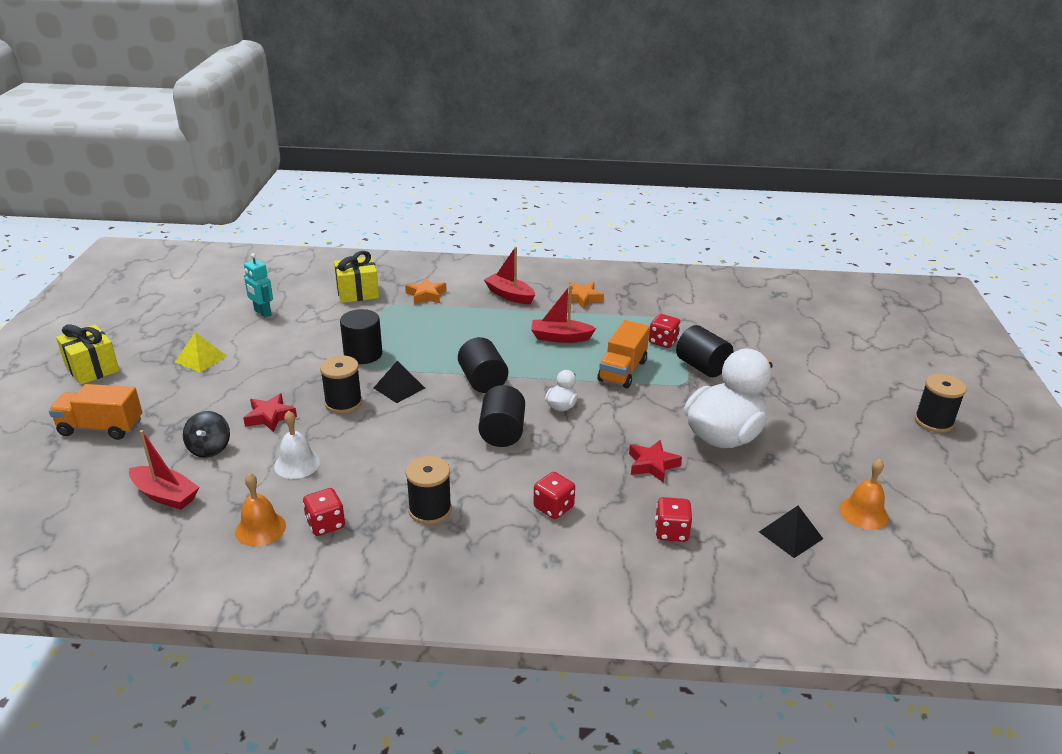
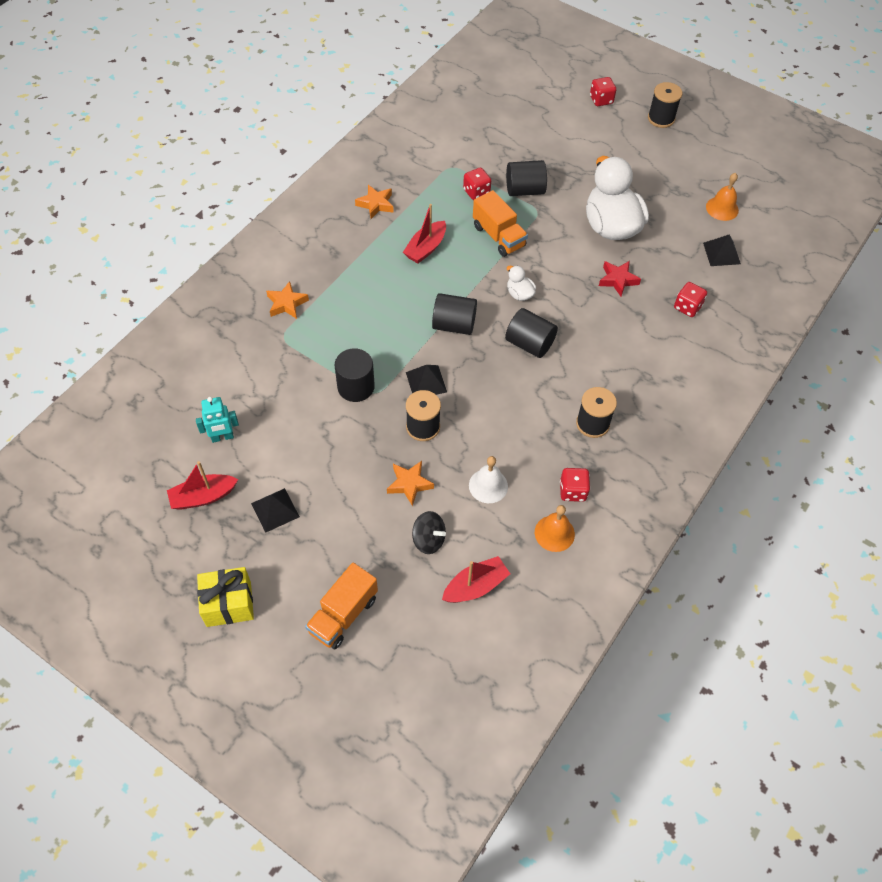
camera: 60 degrees left, 25 degrees up
(201, 359) = (275, 510): yellow pyramid -> black pyramid
(270, 417) = (409, 484): red star -> orange star
(357, 293) = (241, 351): yellow gift -> none
(509, 295) = (333, 247): red boat -> red boat (203, 497)
(553, 507) = (630, 354): red dice -> red dice (601, 100)

